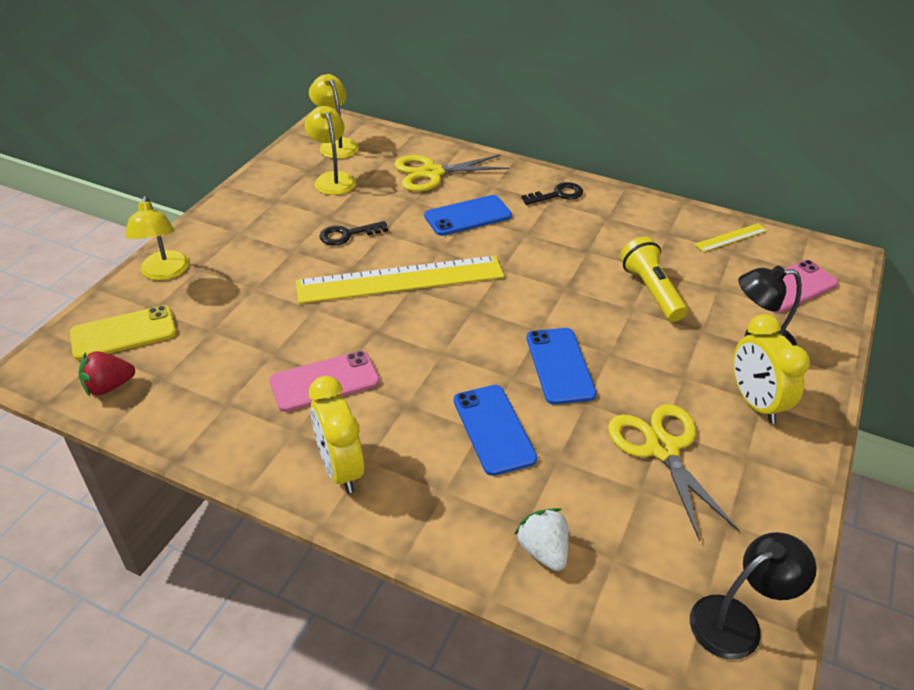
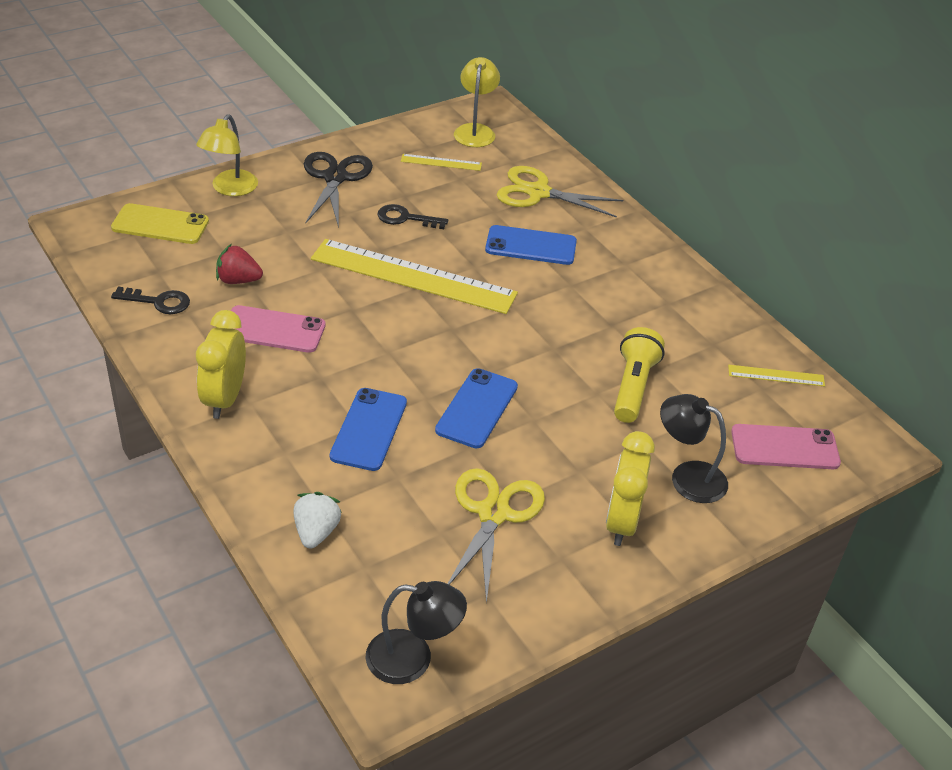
camera: 30 degrees right, 0 degrees up
(109, 386) = (117, 260): red strawberry -> red strawberry (238, 280)
(254, 225) = (335, 178): none -> black scissors
(332, 179) = (441, 162): yellow lamp -> yellow ruler
(557, 195) = (640, 262): black key -> black key (158, 302)

